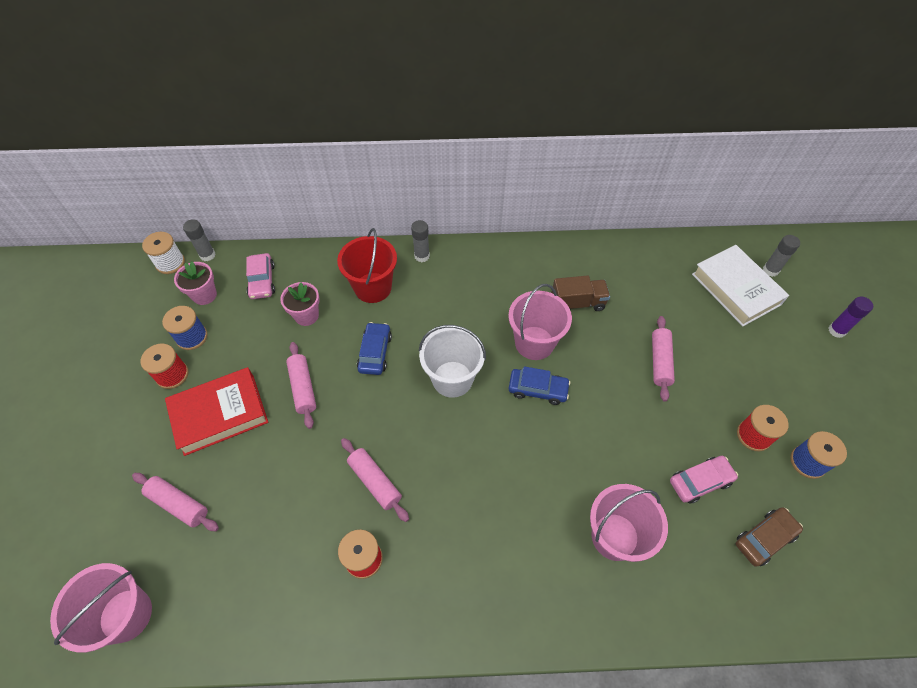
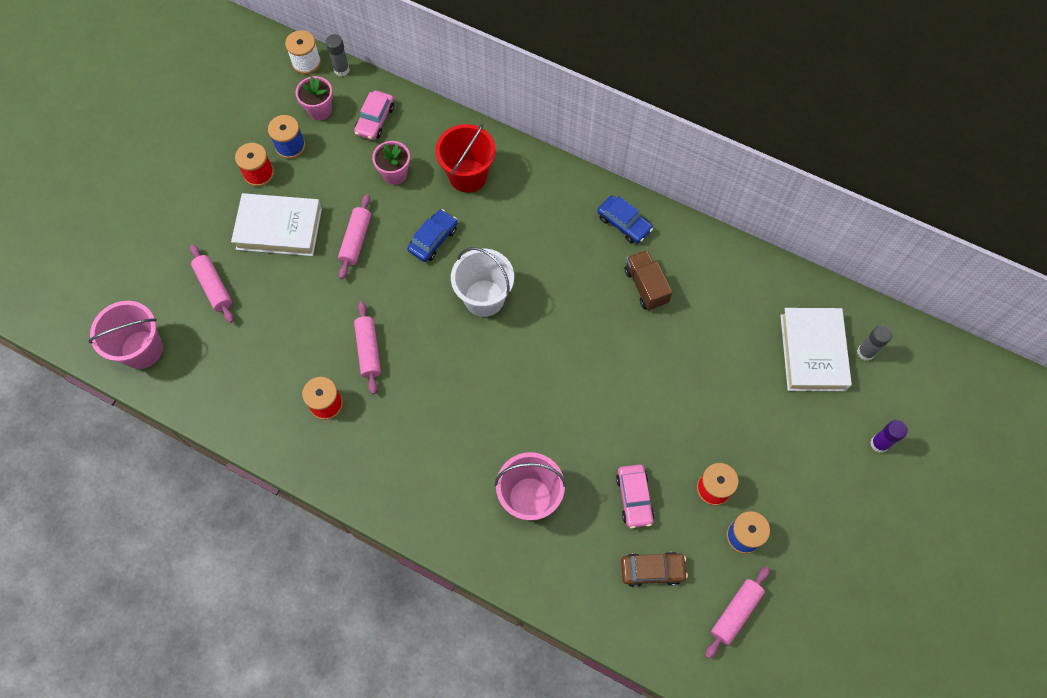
camera: 30 degrees right, 10 degrees up
(220, 414) = (279, 228): red book -> white book
(422, 256) = (531, 165): grey glue stick -> none
(534, 343) = (578, 303): pink bucket -> none
(538, 389) = (551, 346): blue car -> blue car (624, 223)
(577, 303) = (645, 286): brown truck -> brown truck turned 135 degrees counterclockwise
(660, 361) = (681, 380): pink rolling pin -> pink rolling pin (735, 613)
(700, 481) = (634, 498): pink car -> pink car turned 75 degrees clockwise

